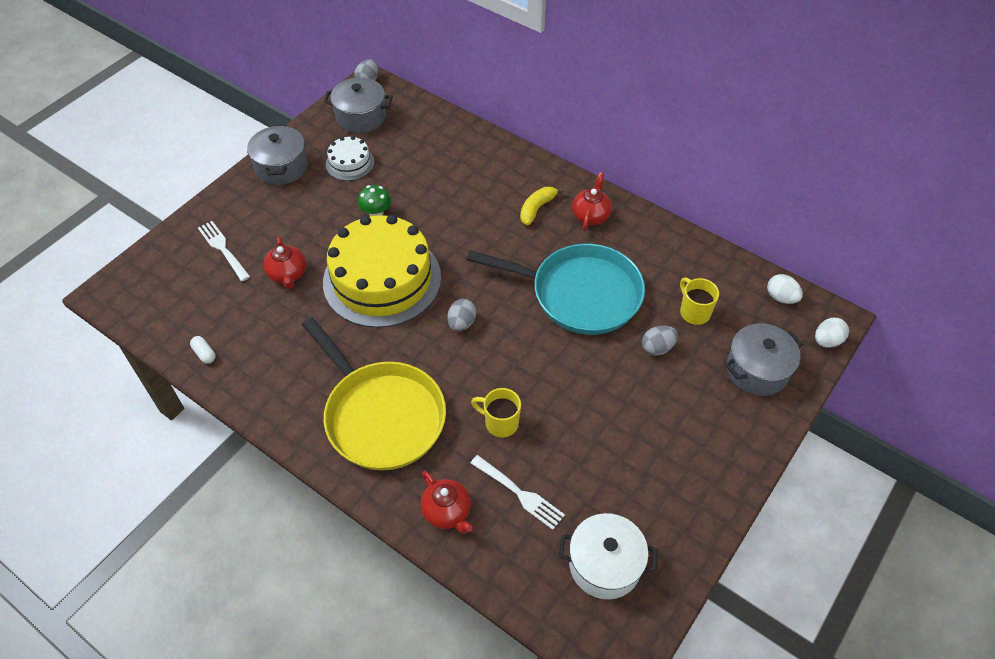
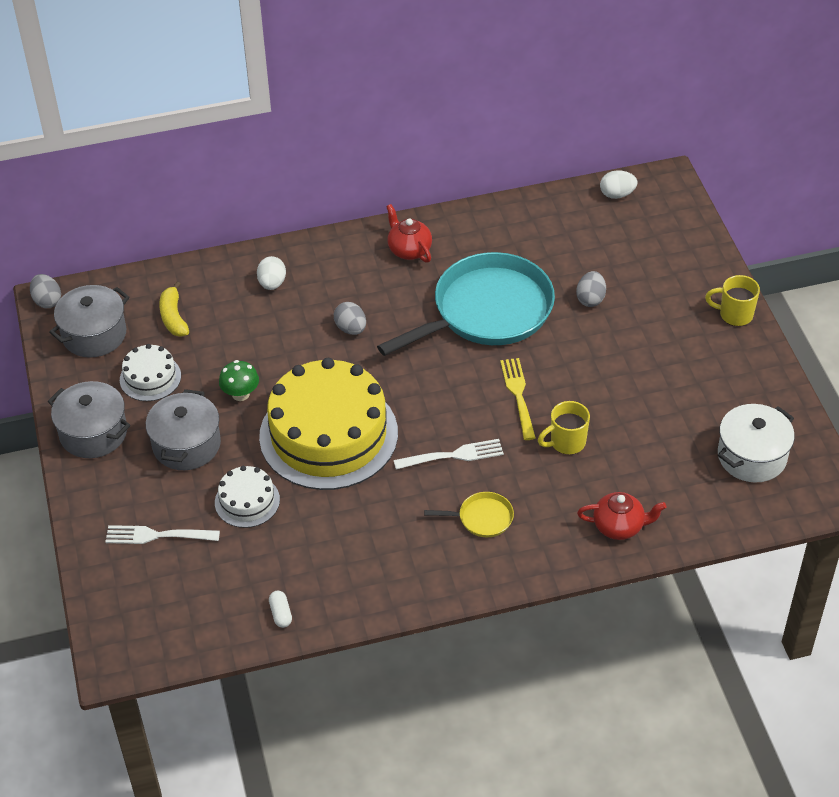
camera: 50 degrees left, 5 degrees down
(204, 353) = (281, 614): white capsule -> white capsule turned 75 degrees clockwise
(288, 274) = (247, 501): red teapot -> white cake
(381, 415) = (482, 518): yellow pan -> yellow pan, size x0.41
(461, 323) = (437, 407): grey egg -> grey egg (351, 329)
(518, 364) = (518, 396): none -> yellow fork
(518, 493) = (643, 470): white fork -> white fork (452, 456)
(537, 208) = (361, 279): yellow banana -> yellow banana (173, 317)
(694, 312) = (578, 254): yellow mug -> yellow mug (734, 315)
(757, 370) = (669, 255): grey pot -> grey pot (186, 445)
(827, 341) = (682, 198): white egg -> white egg (272, 283)

